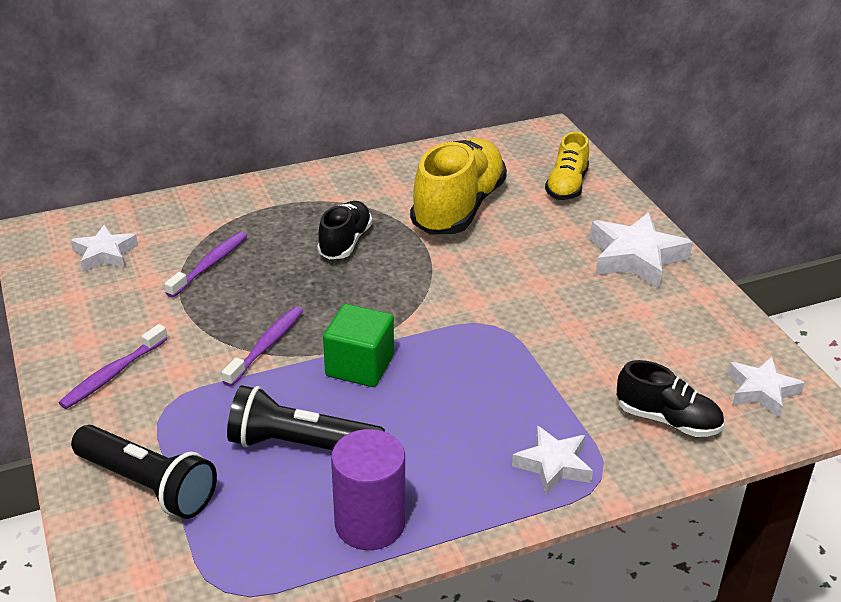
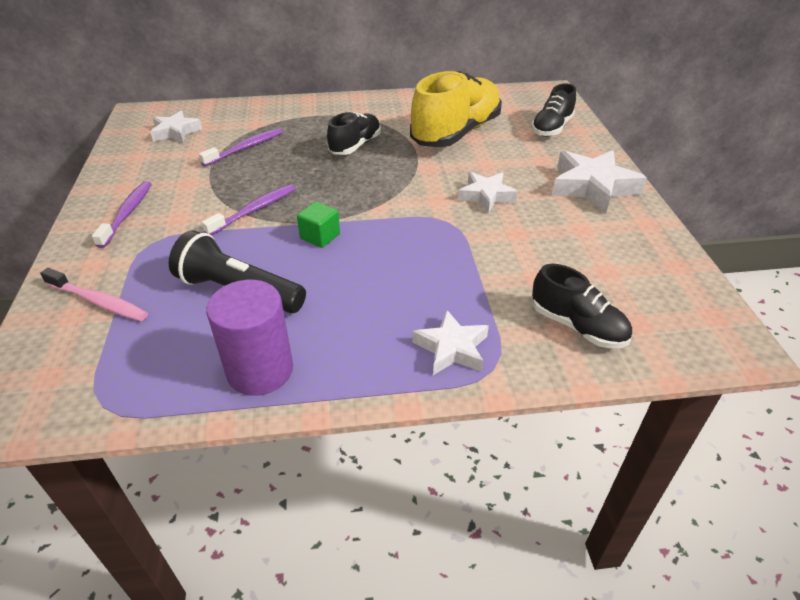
camera: 15 degrees right, 5 degrees up
(112, 374) = (127, 213): purple toothbrush -> purple toothbrush turned 135 degrees clockwise
(147, 485) = (99, 302): black flashlight -> pink toothbrush
(359, 366) = (320, 236): green cube -> green cube, size x0.63
(566, 186) = (551, 128): yellow shoe -> black shoe
(761, 391) = (680, 315): white star -> white star (486, 195)

